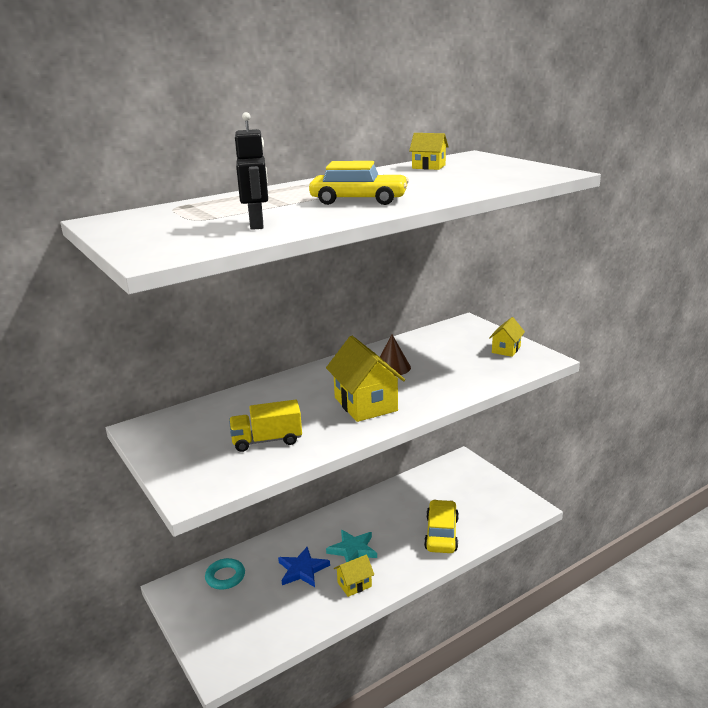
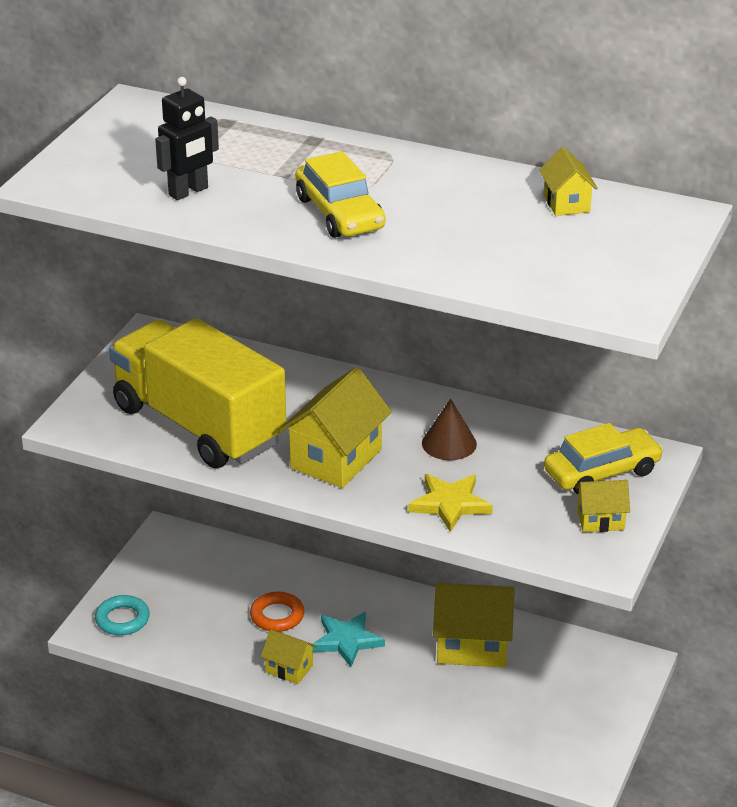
camera: 55 degrees right, 10 degrees up
(225, 577) = (216, 563): turquoise ring -> turquoise ring (122, 619)
(267, 440) = (199, 425): yellow truck -> yellow truck, size x2.18
(302, 570) = (277, 616): blue star -> orange ring
(402, 505) = (472, 646): none -> yellow house
(441, 534) = (447, 706): yellow car -> yellow car (602, 472)
(450, 383) = (450, 504): none -> yellow star

